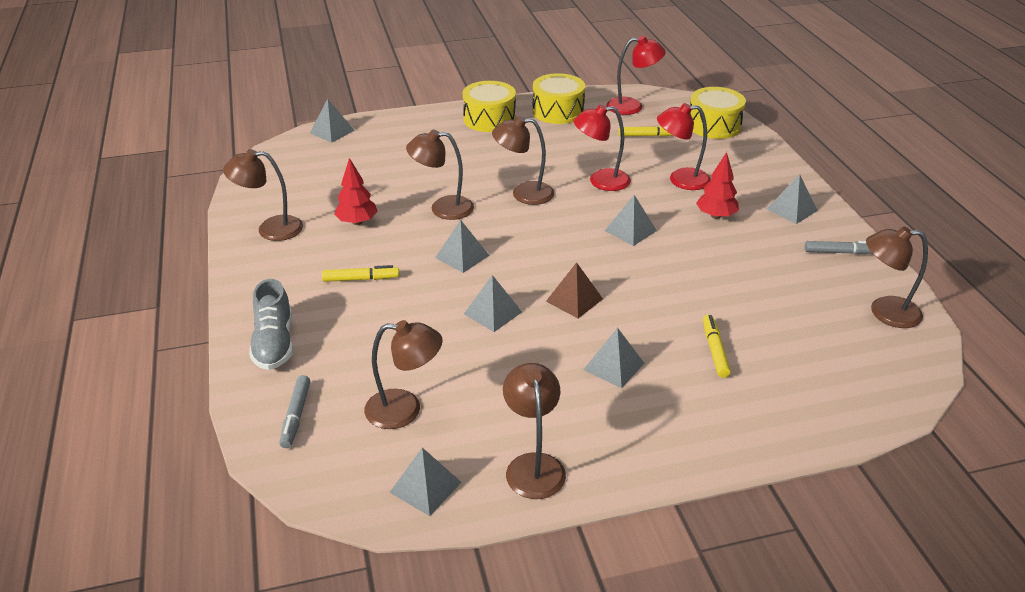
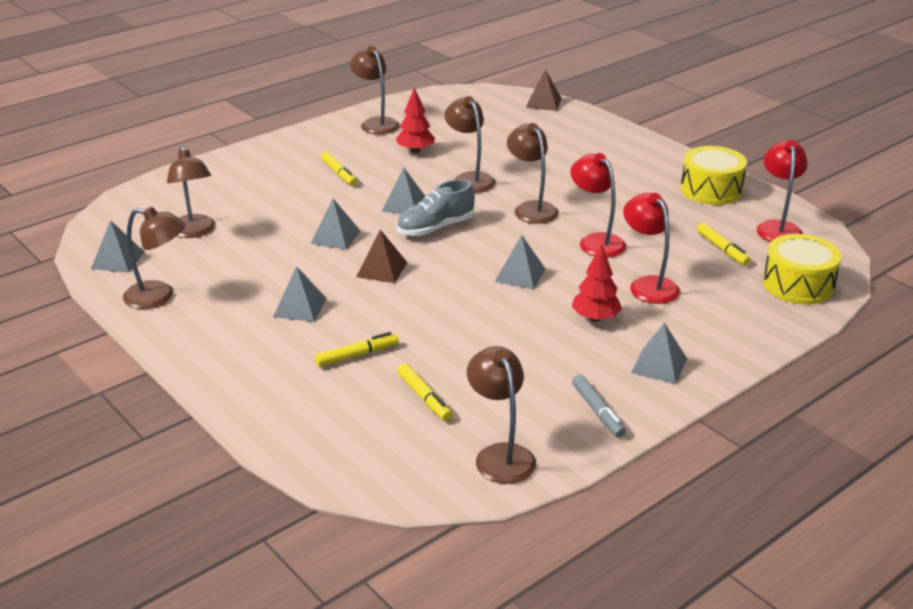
camera: 65 degrees right, 5 degrees down
(274, 343) = (239, 166): grey shoe -> grey shoe (435, 228)
(296, 416) = (167, 195): grey marker -> none
(332, 131) = (543, 103): grey pyramid -> brown pyramid
(489, 119) = (650, 161): yellow drum -> none
(533, 465) = (159, 297): brown lamp -> brown lamp turned 45 degrees clockwise
(632, 106) = (777, 227): red lamp -> red lamp turned 150 degrees counterclockwise
(794, 329) = (424, 397): none -> yellow marker

